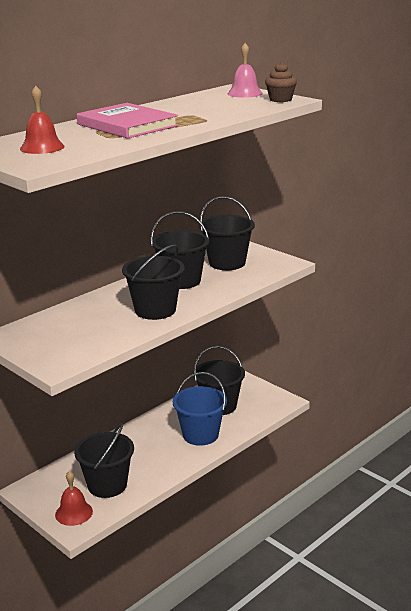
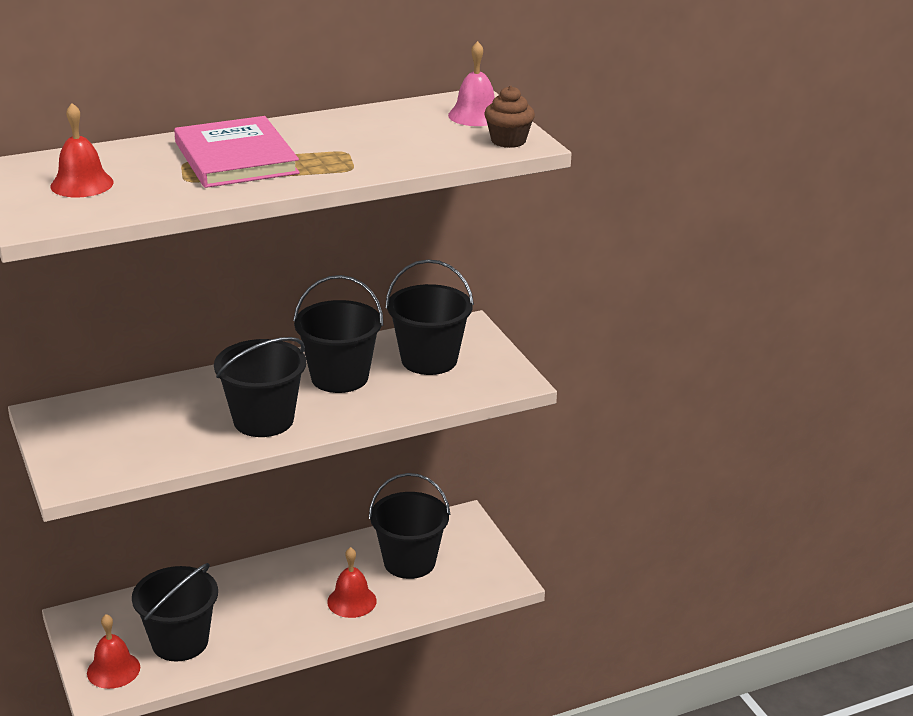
camera: 20 degrees right, 5 degrees up
(200, 435) = (351, 601): blue bucket -> red bell

